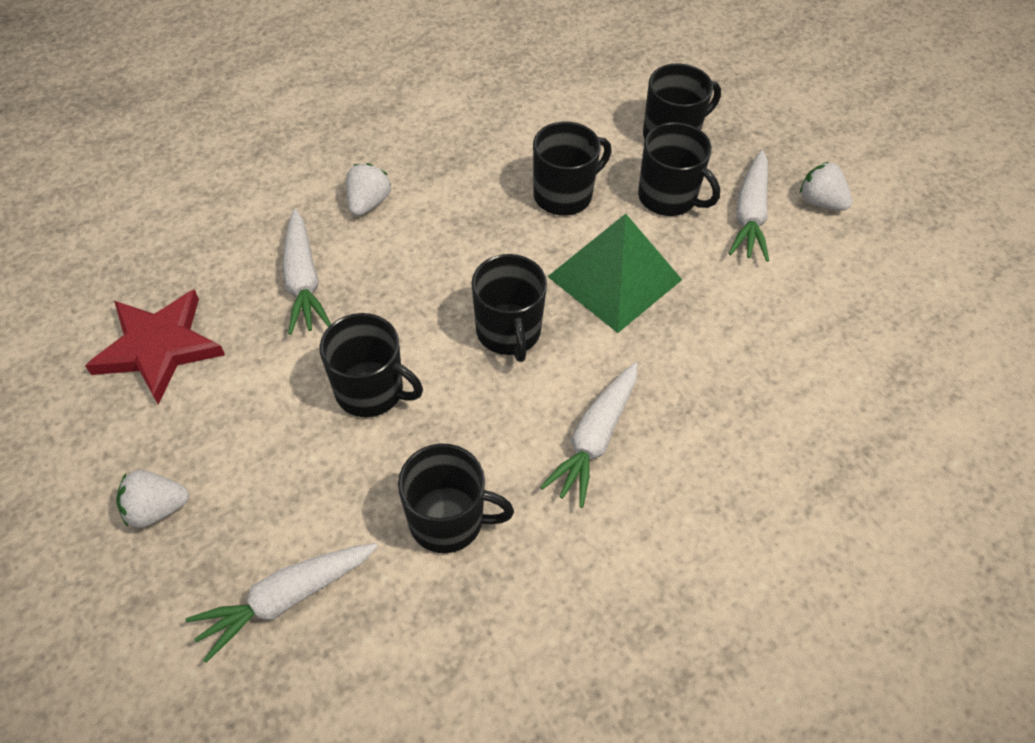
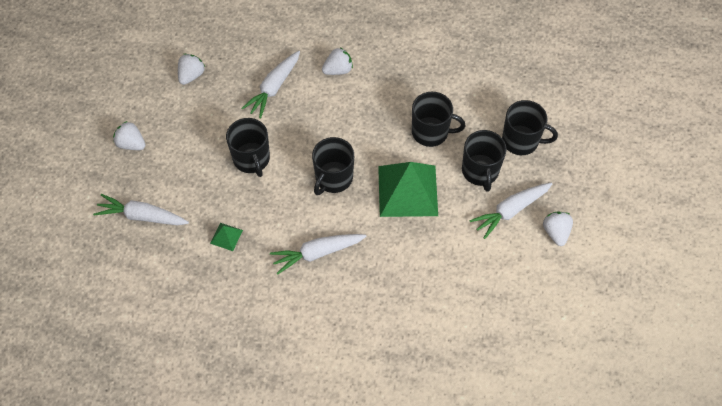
camera: 45 degrees right, 5 degrees up
(158, 347) = (191, 75): red star -> white strawberry
(448, 520) = (226, 236): black mug -> green pyramid

